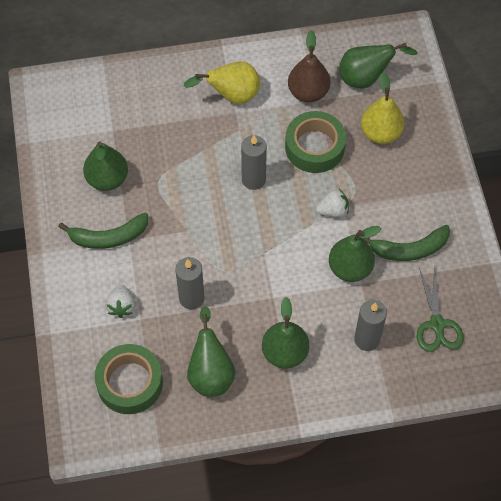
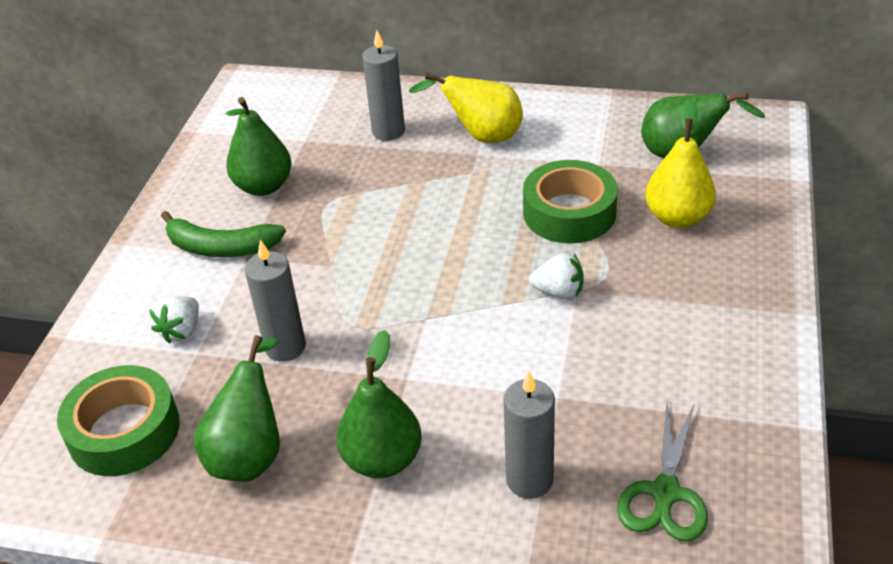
camera: 25 degrees right, 20 degrees down
(253, 179) = (460, 230): grey candle -> grey candle (388, 131)
(308, 92) = (590, 153): brown pear -> none
(350, 268) = (550, 372): green pear -> none
(409, 249) = (661, 371): green banana -> none

